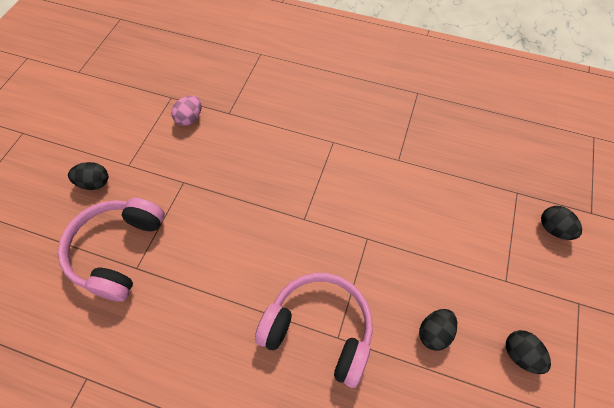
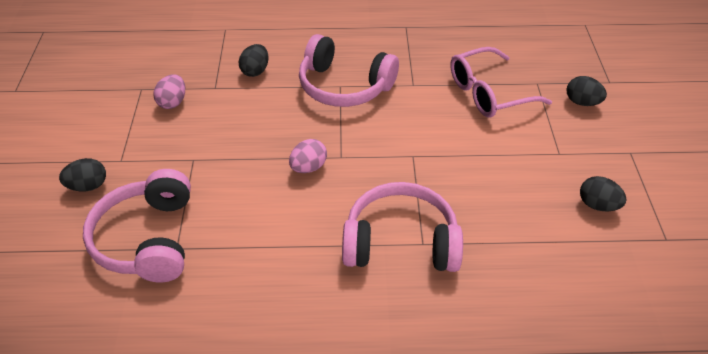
camera: 20 degrees left, 15 degrees down
(272, 221) = (308, 167): none -> pink egg
(336, 143) = (344, 86): none -> pink headphones
(434, 332) = (512, 212): black egg -> black egg (255, 71)
(465, 190) = (488, 93): none -> pink glasses

